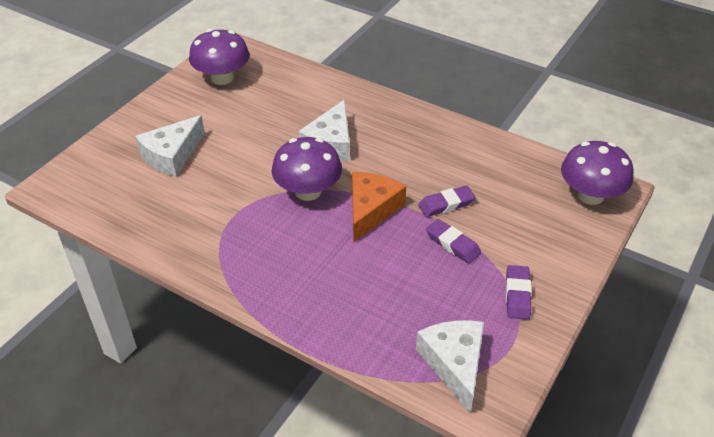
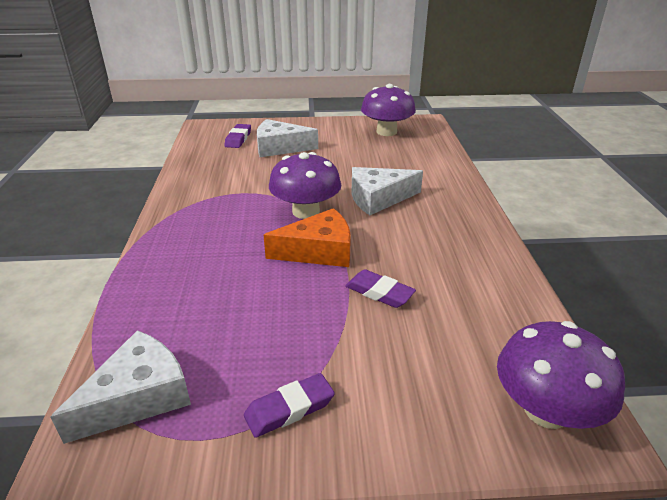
camera: 55 degrees right, 10 degrees down
(452, 244) = (324, 321): purple eraser -> purple eraser (238, 139)

